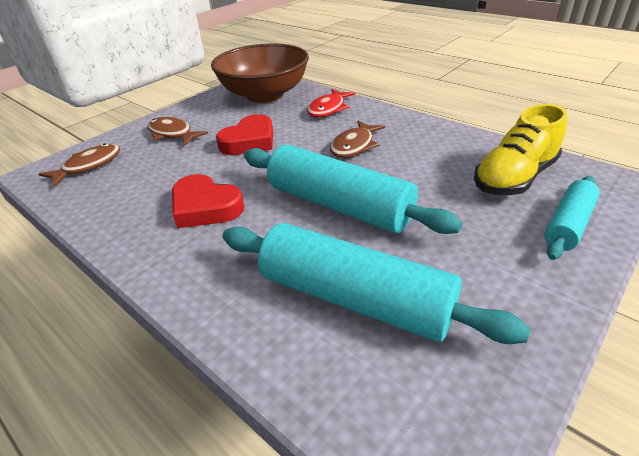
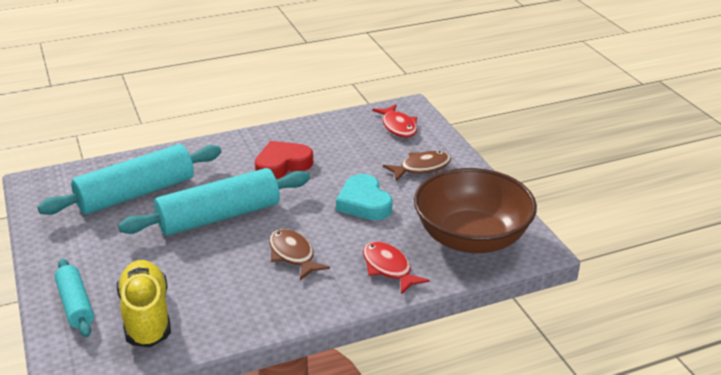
camera: 115 degrees right, 5 degrees down
(89, 166) = (398, 127): brown fish -> red fish
(249, 141) = (364, 203): red heart -> turquoise heart

